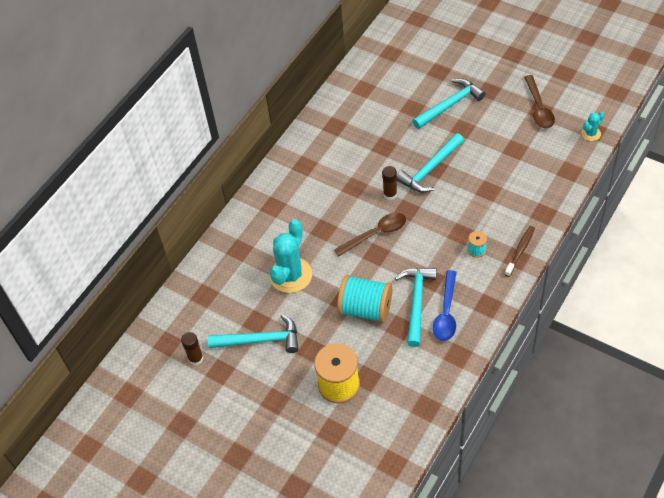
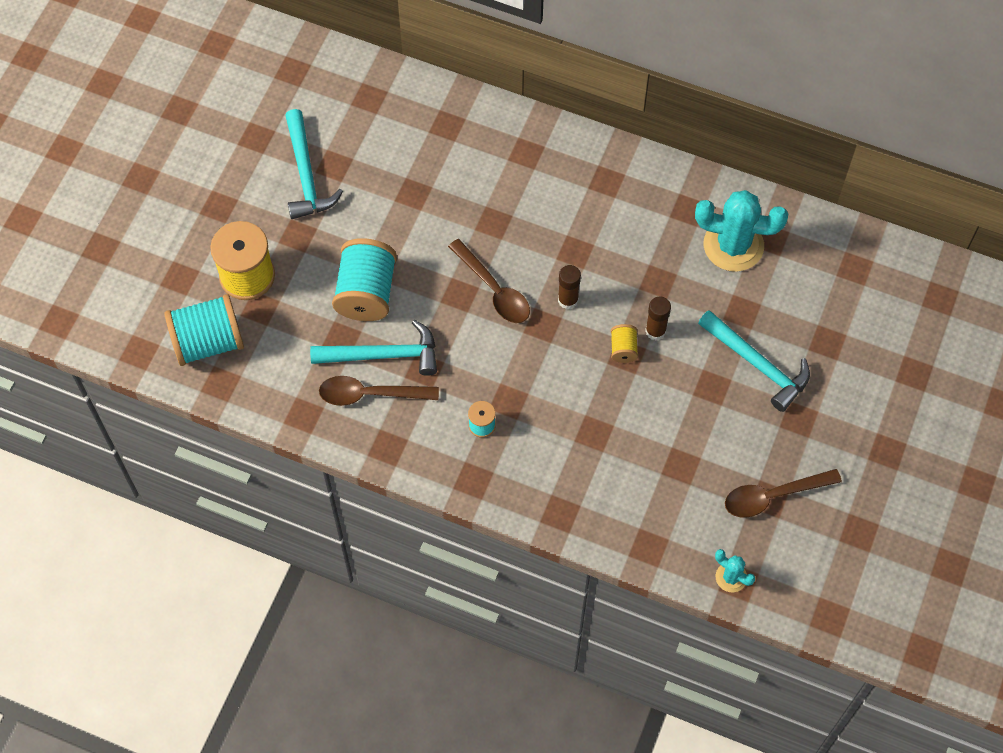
camera: 75 degrees right, 10 degrees up
(196, 358) = (272, 107): brown glue stick -> brown glue stick (655, 331)
(291, 275) = (412, 194): turquoise cactus -> turquoise cactus (733, 245)
(390, 414) = (208, 342): none -> turquoise spool
(430, 169) = (623, 349): turquoise hammer -> yellow spool
(446, 313) = (370, 394): blue spoon -> brown spoon
(520, 250) = (487, 484): brown toothbrush -> none

